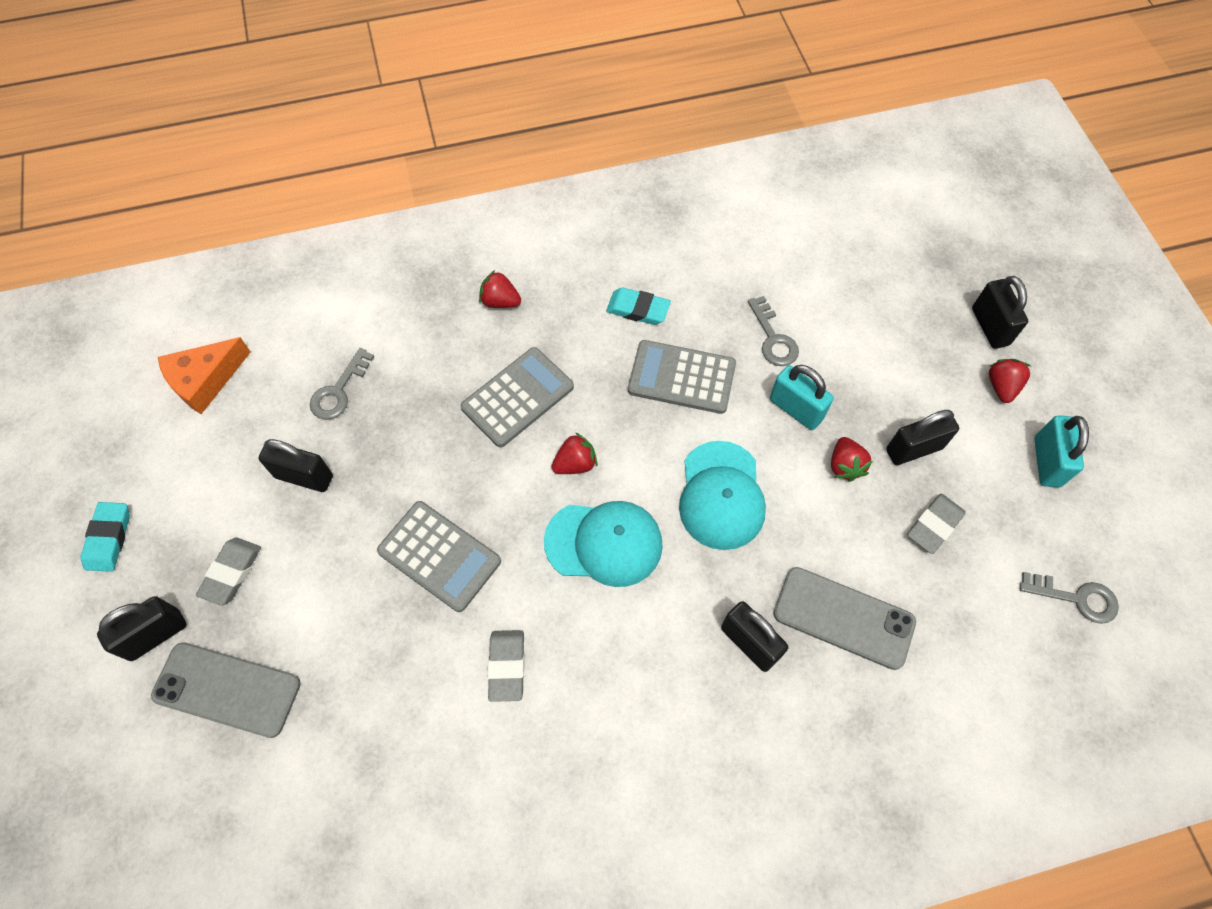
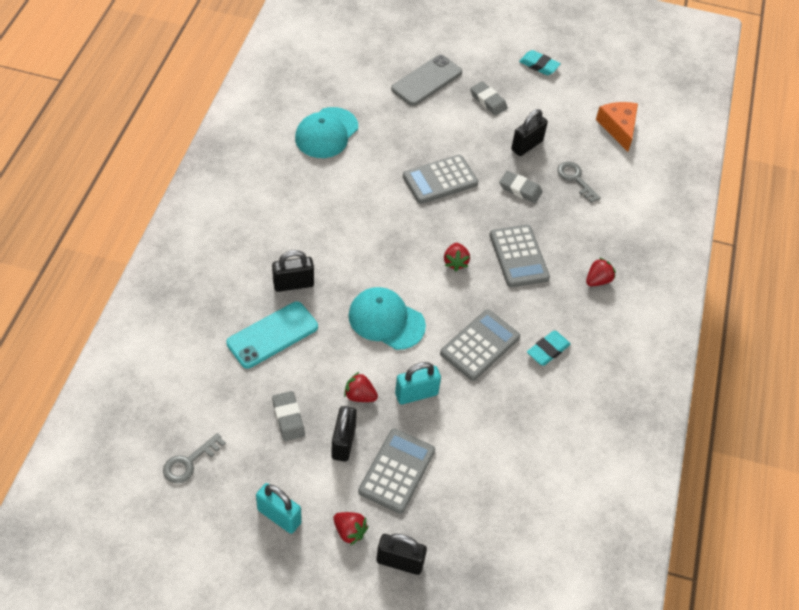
camera: 115 degrees right, 10 degrees down
(155, 635) = (473, 66): black padlock -> none
(507, 666) = (360, 180): grey eraser -> grey eraser (520, 189)
(604, 543) = (397, 251): turquoise cap -> turquoise cap (326, 133)
(773, 338) = (477, 414): grey key -> none
(843, 617) = (272, 335): grey phone -> turquoise phone
(901, 379) = (396, 471): none -> grey calculator

